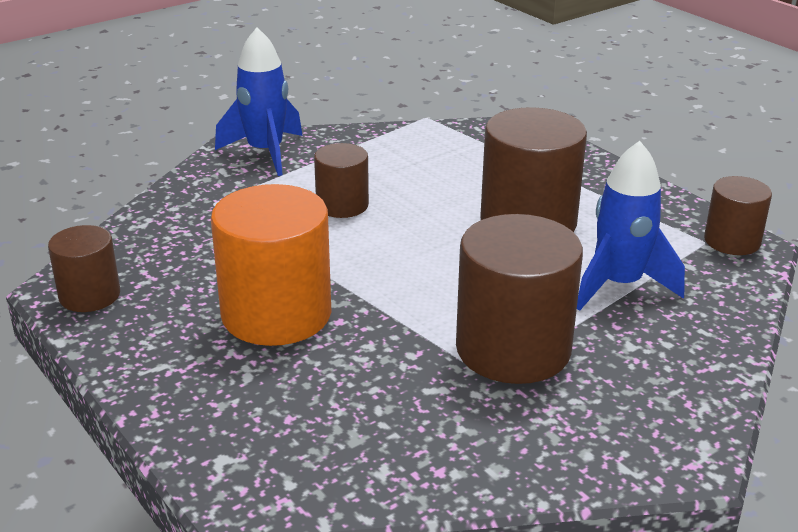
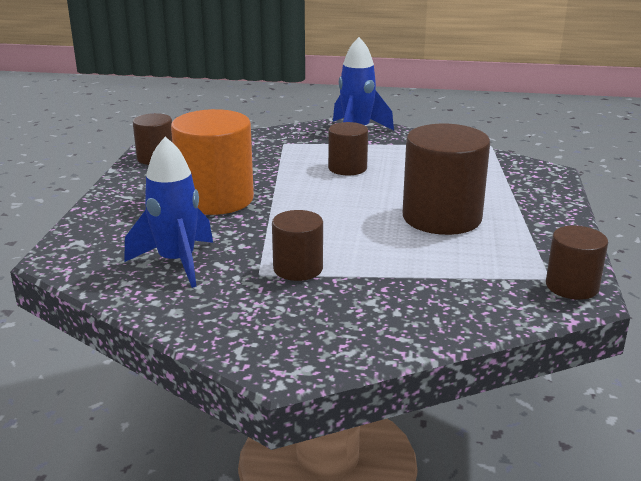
camera: 45 degrees right, 5 degrees down
(513, 349) = (298, 268): brown cylinder -> brown cylinder, size x0.56
(619, 285) = (431, 271): blue rocket -> blue rocket (177, 262)

